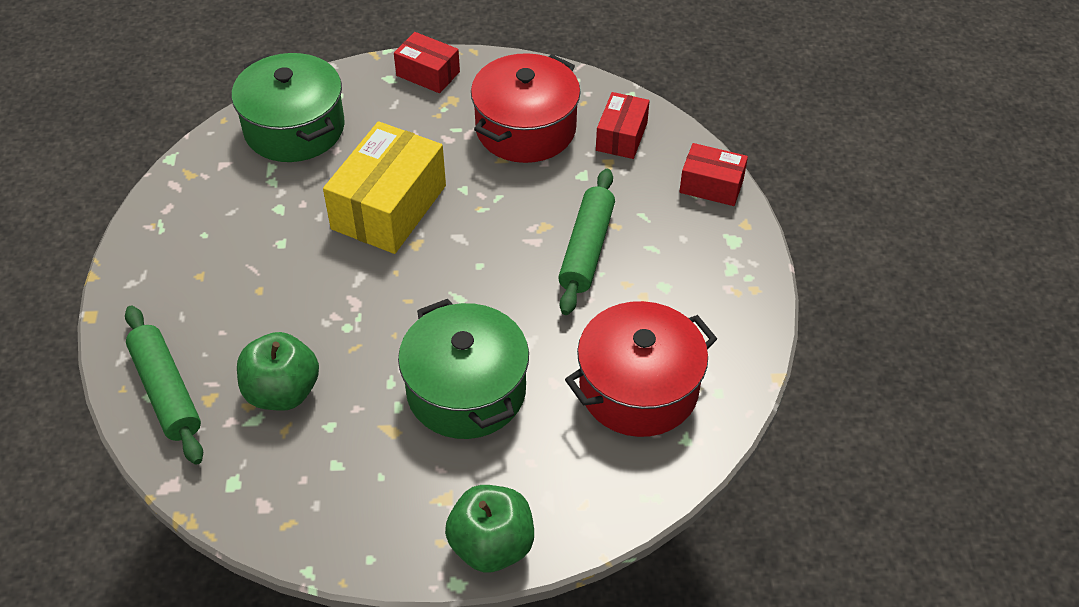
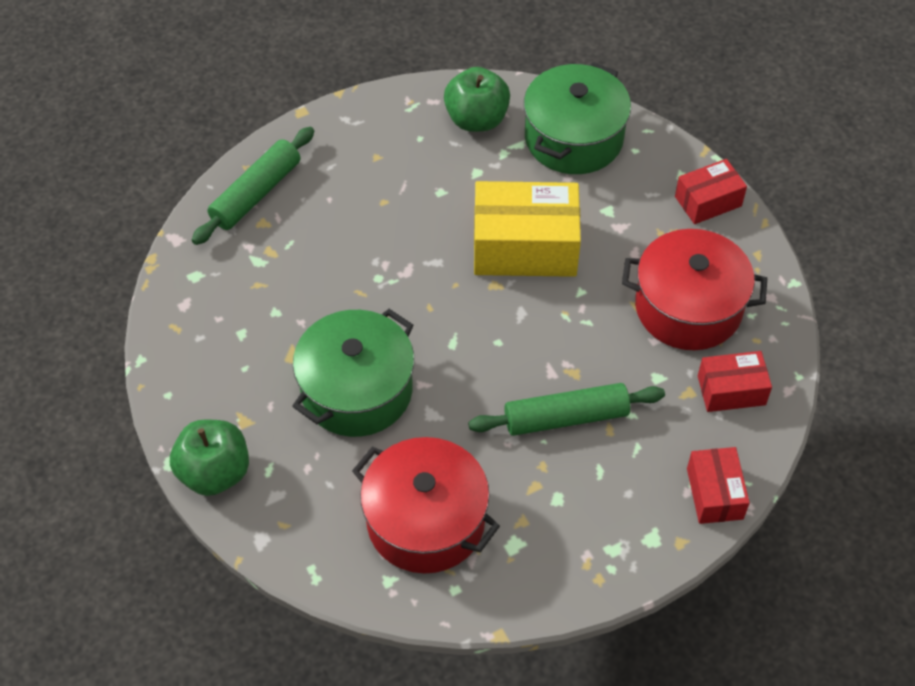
camera: 65 degrees right, 5 degrees up
(282, 392) = (292, 266): green apple -> green apple (476, 119)
(428, 74) = (708, 201): red box -> red box turned 60 degrees clockwise

